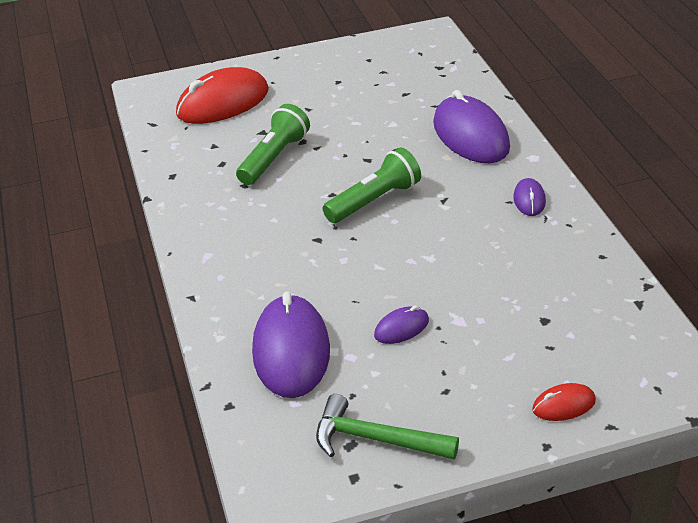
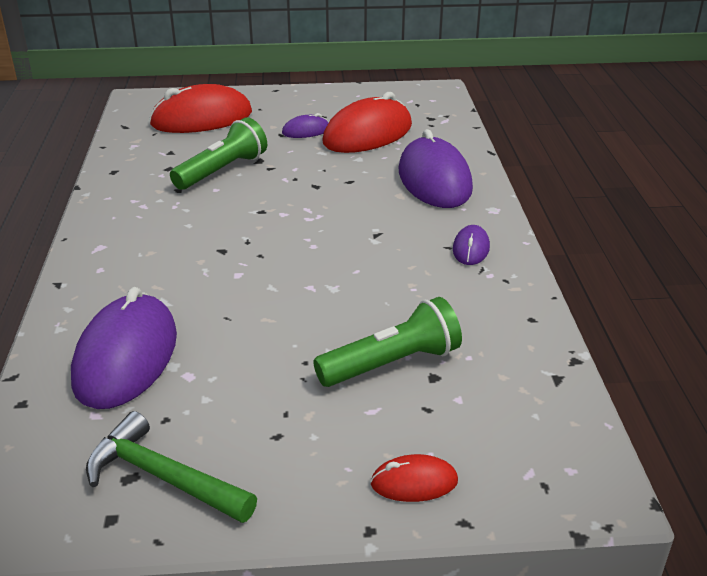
camera: 10 degrees right, 5 degrees down
(374, 201) = (302, 224): green flashlight -> green flashlight (392, 364)
(389, 95) = (368, 134): none -> red mouse
(401, 328) = (262, 355): purple mouse -> purple mouse (306, 131)

